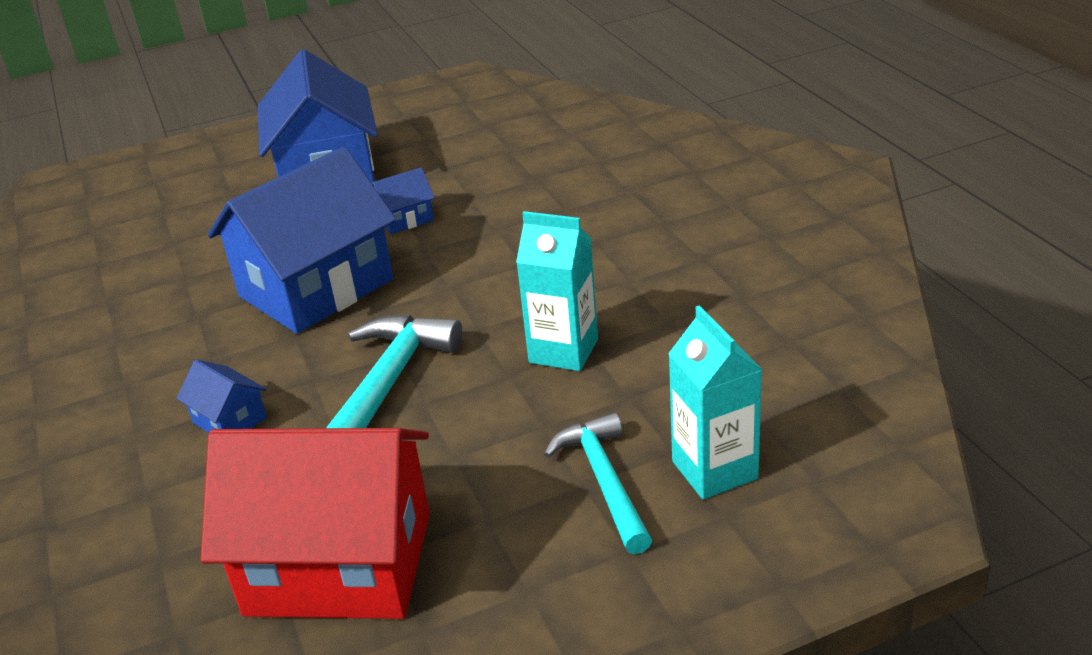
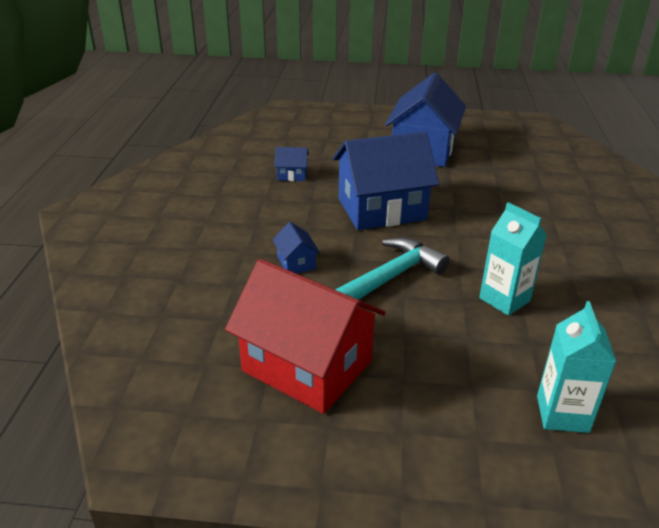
camera: 25 degrees right, 0 degrees up
(405, 219) = (453, 188): blue house -> blue house (292, 175)
(604, 482) = (486, 389): turquoise hammer -> none

